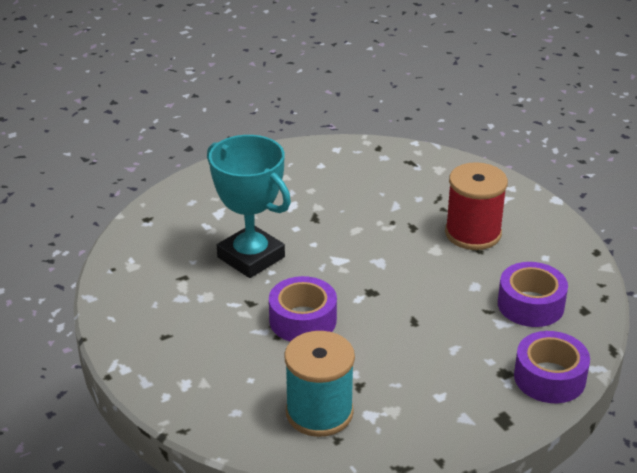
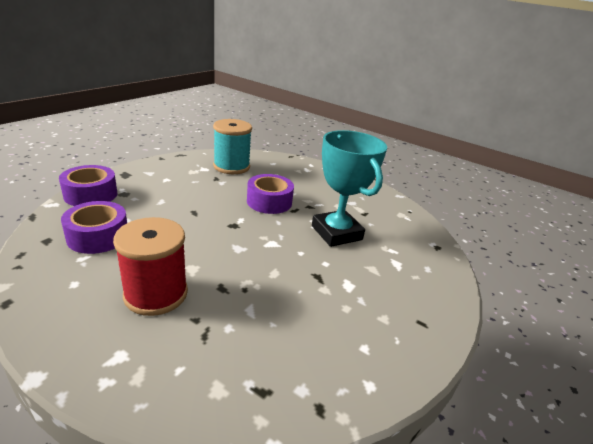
camera: 150 degrees right, 5 degrees down
(251, 257) = (336, 233): turquoise trophy -> turquoise trophy turned 45 degrees clockwise

